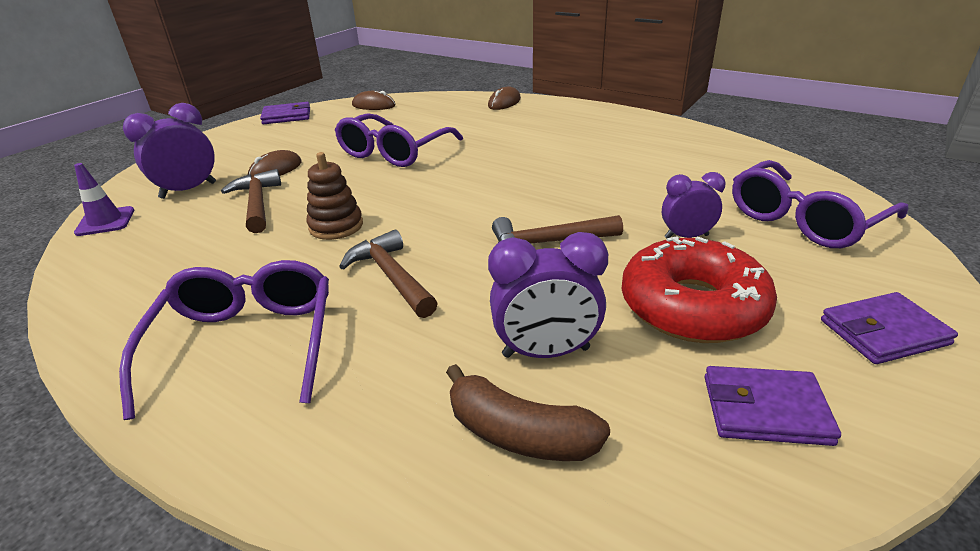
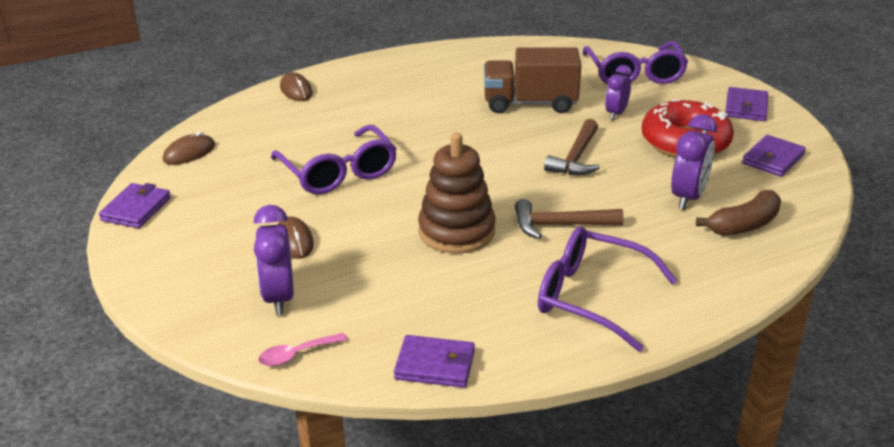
camera: 60 degrees left, 0 degrees up
(92, 287) = (435, 365): none -> purple wallet
(105, 221) = (296, 355): purple traffic cone -> pink spoon
(257, 203) = (363, 262): brown hammer -> none
(336, 226) = (456, 231): brown stacking toy -> brown stacking toy, size x1.57
(628, 185) = (530, 103): none -> brown truck

